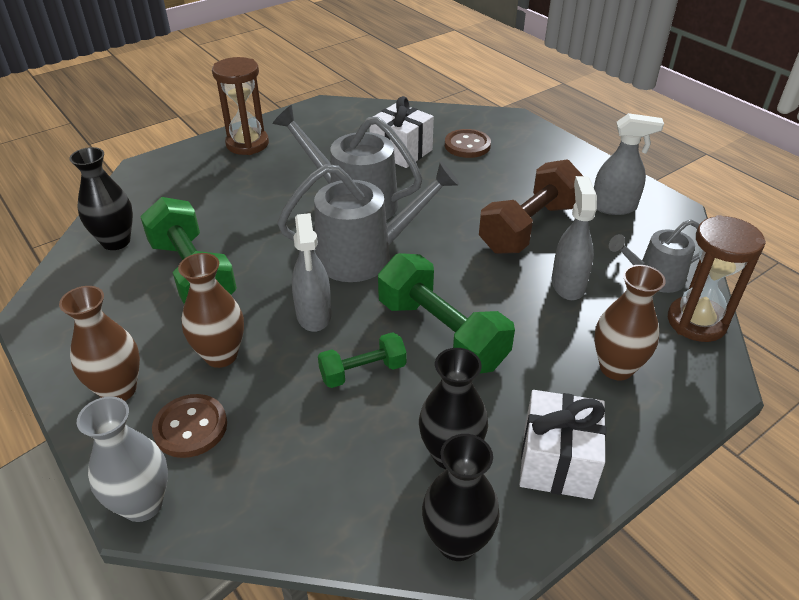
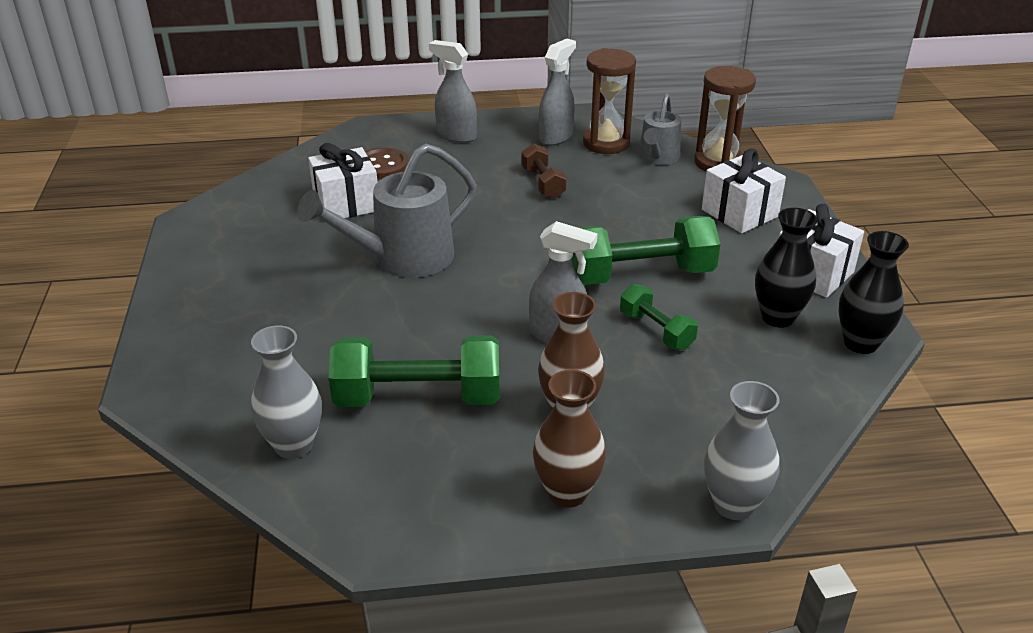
camera: 60 degrees left, 5 degrees down
(116, 241) = (294, 445): black vase -> grey vase
(190, 427) = (655, 452): brown button -> none
(247, 144) = (200, 295): brown hourglass -> brown hourglass (606, 143)
(363, 371) = (656, 331): green dumbbell -> green dumbbell turned 45 degrees counterclockwise
(365, 256) = (497, 279): grey watering can -> none
(529, 227) = (543, 183): brown dumbbell -> brown dumbbell, size x0.55
(568, 284) = (632, 195): grey spray bottle -> grey spray bottle (456, 135)
(616, 368) = (739, 213): brown vase -> white gift

